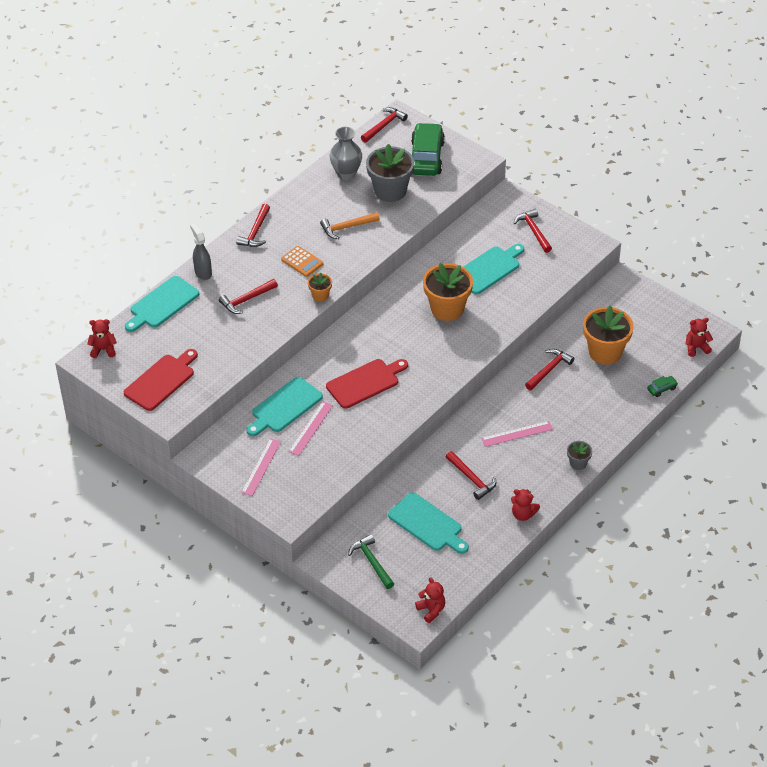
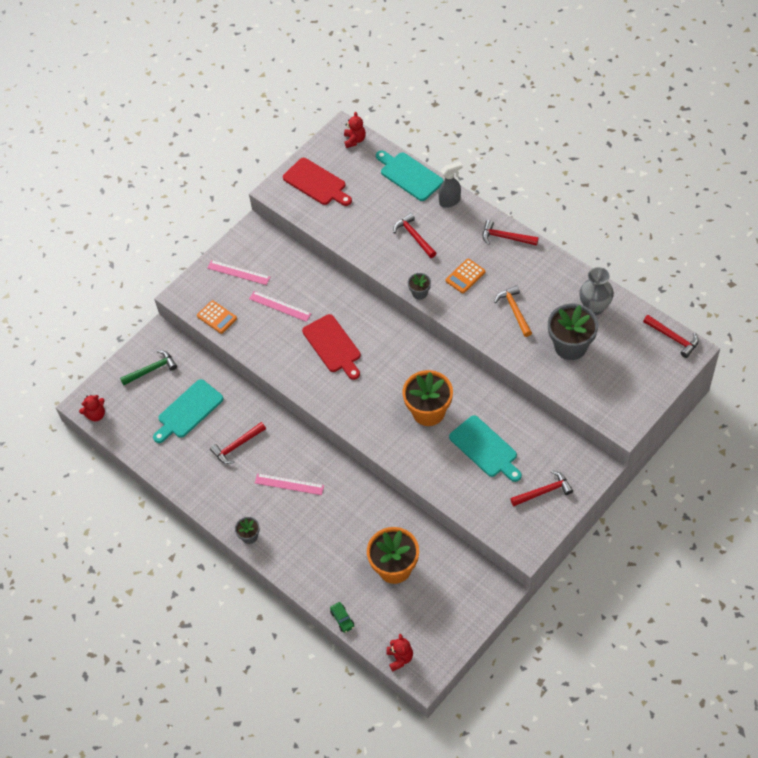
camera: 95 degrees right, 10 degrees up
(284, 407) = (306, 285): turquoise cutting board -> none
(320, 295) = (420, 293): orange flower pot -> grey flower pot
(322, 483) = (217, 317): none -> orange calculator
(426, 157) = (625, 377): green car -> none
(517, 434) = (289, 484): pink ruler -> pink ruler turned 60 degrees counterclockwise
(523, 514) = (192, 487): red teddy bear -> none
(549, 370) = (371, 514): red hammer -> none

